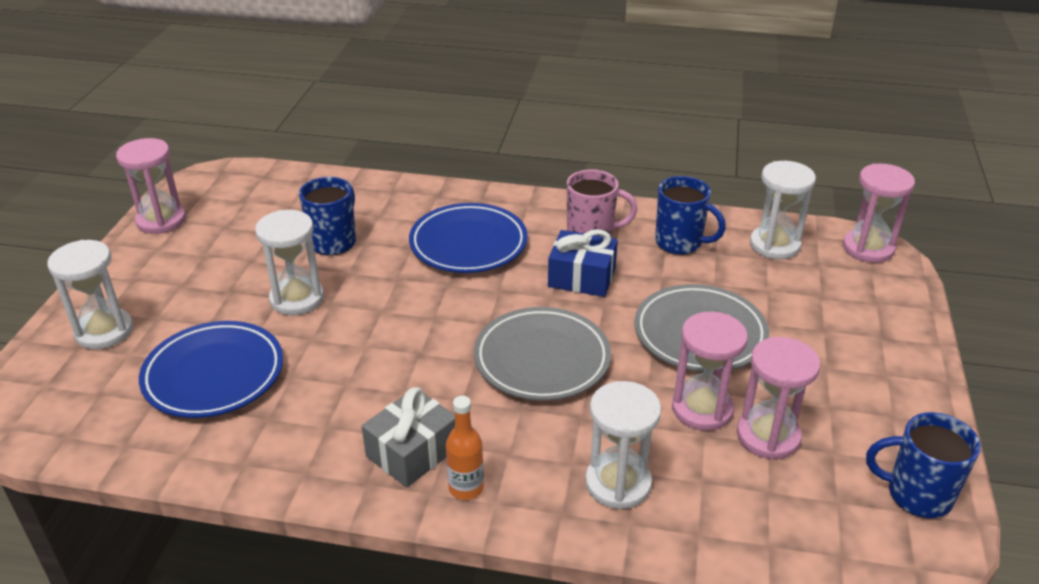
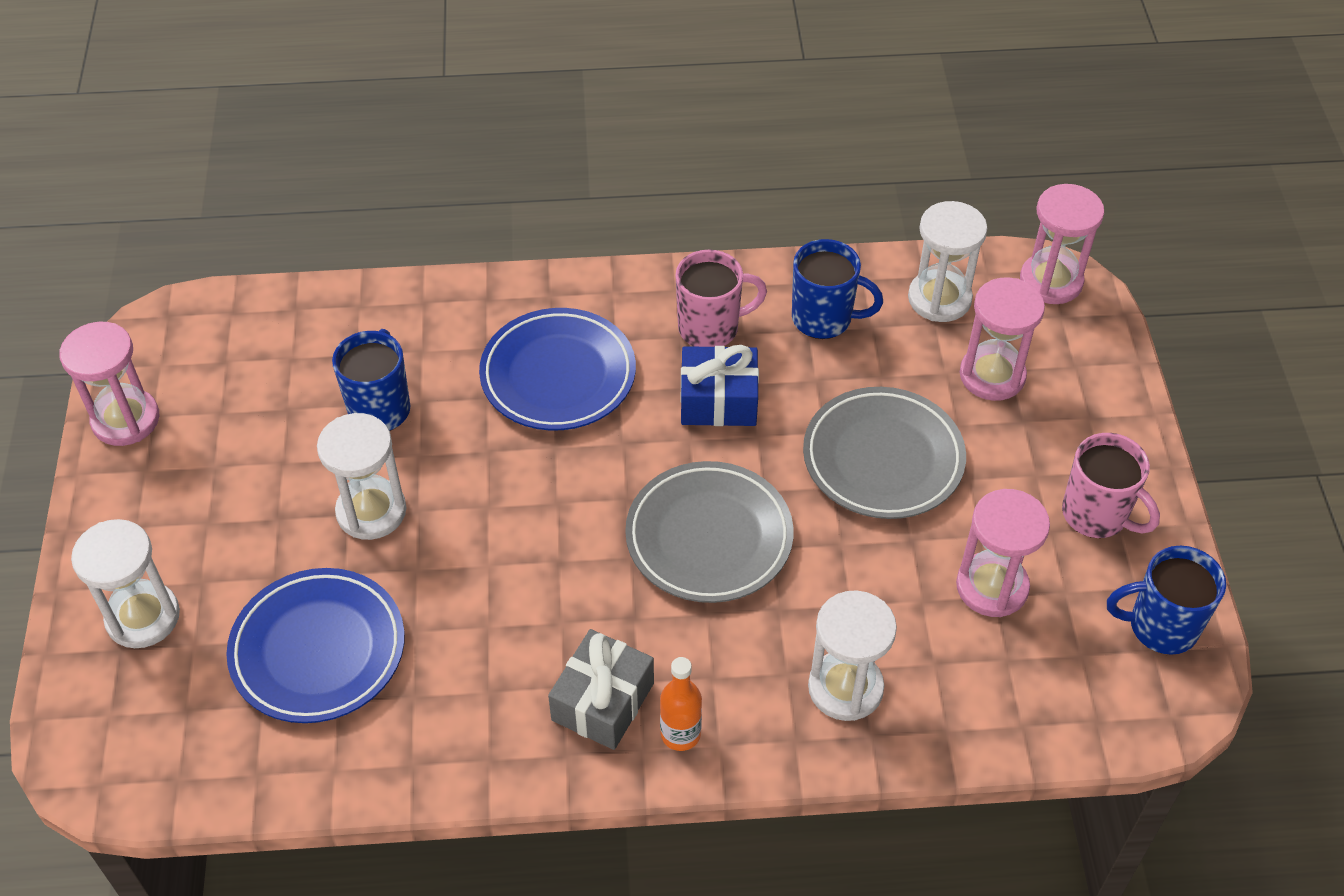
camera: 15 degrees left, 15 degrees up
(702, 409) = (911, 566): pink hourglass -> pink hourglass (992, 375)
(873, 403) = (1096, 515): none -> pink mug

